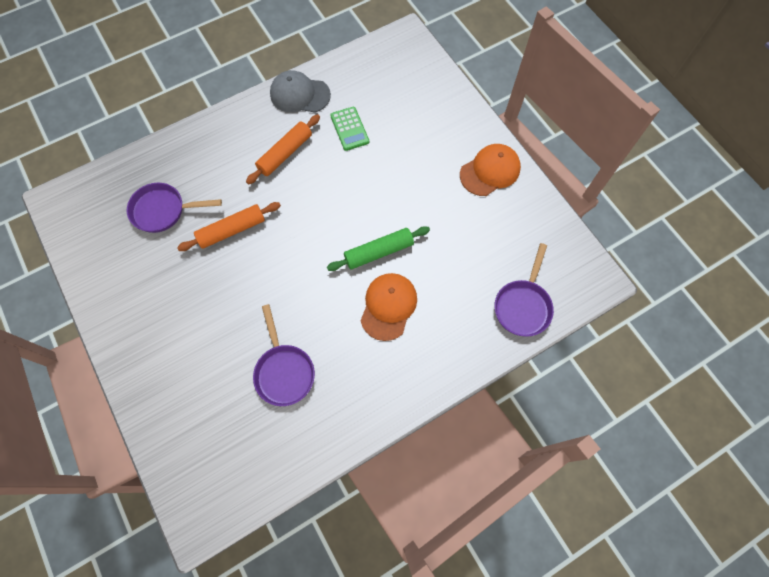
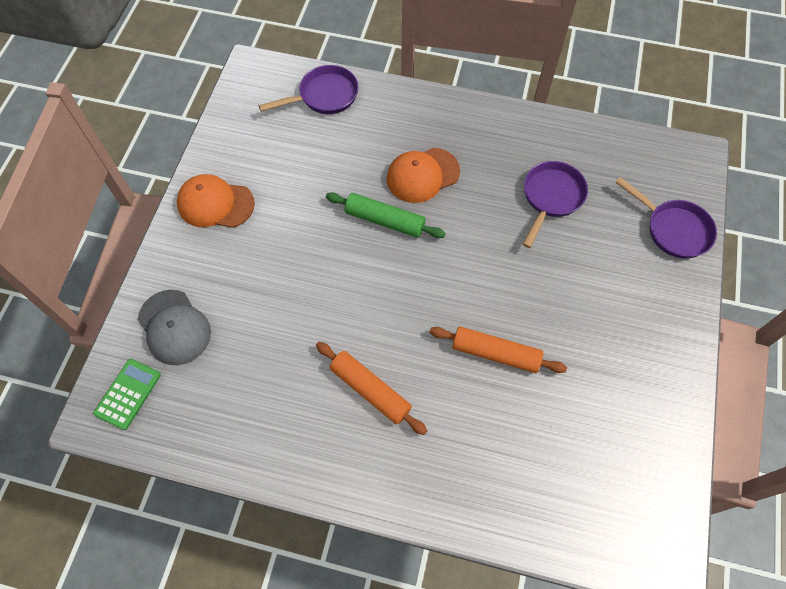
camera: 135 degrees left, 5 degrees down
(163, 210) = (549, 438): purple pan -> purple pan (673, 229)
(285, 153) = (370, 390): orange rolling pin -> orange rolling pin turned 45 degrees clockwise
(300, 94) = (285, 451): grey cap -> grey cap (174, 327)
(349, 129) = (281, 358): green calculator -> green calculator (128, 394)

